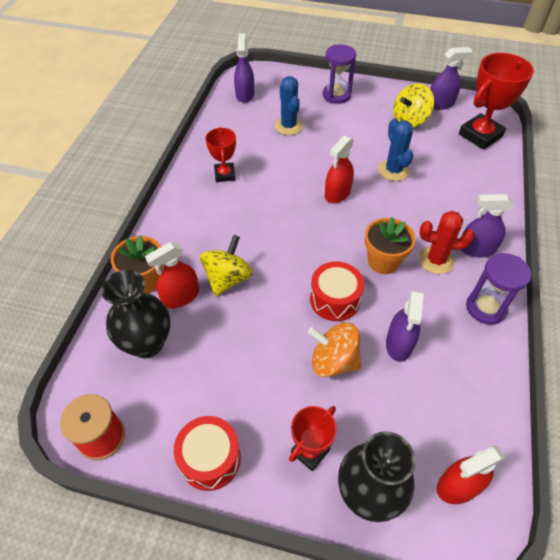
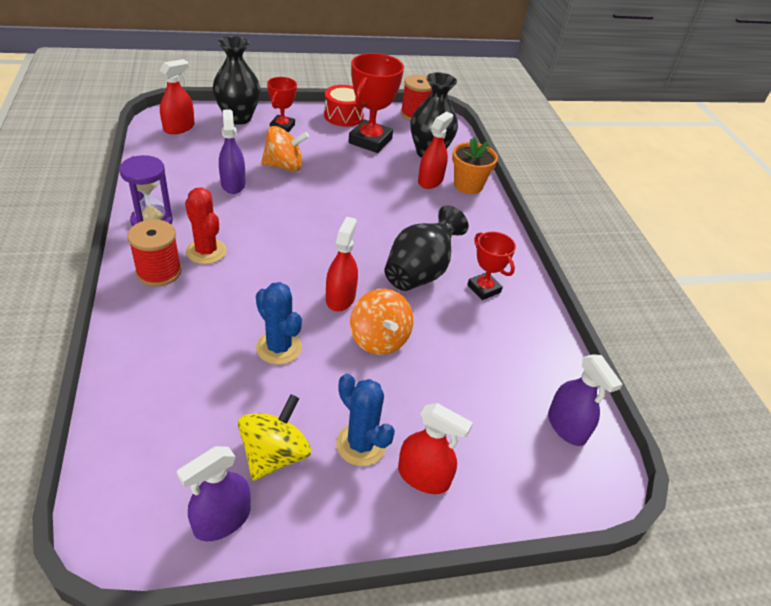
camera: 150 degrees right, 10 degrees down
(228, 278) = (402, 198): yellow spinning top -> none
(264, 198) = (420, 272): none -> black vase
(288, 126) = (459, 382): blue cactus -> blue cactus (361, 444)
(324, 160) = (379, 339): none -> orange spinning top
(335, 299) = (299, 202): red drum -> none
(336, 95) = (423, 476): purple hourglass -> red spray bottle
(383, 261) = (263, 239): orange flower pot -> none
(436, 260) = (206, 251): red cactus -> red cactus turned 75 degrees clockwise
(476, 249) = (159, 272): purple spray bottle -> red spool
(480, 135) = (142, 457): red trophy -> red trophy (370, 141)

